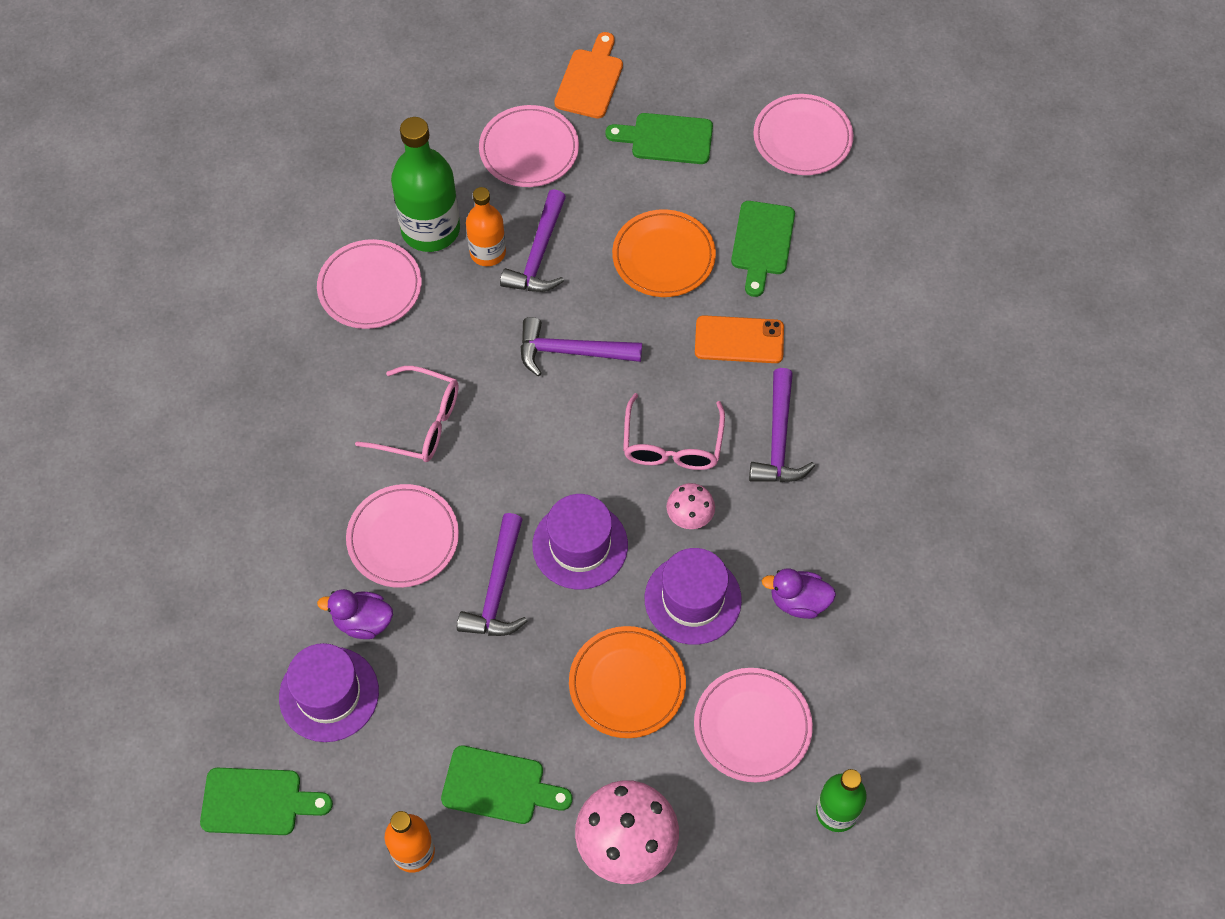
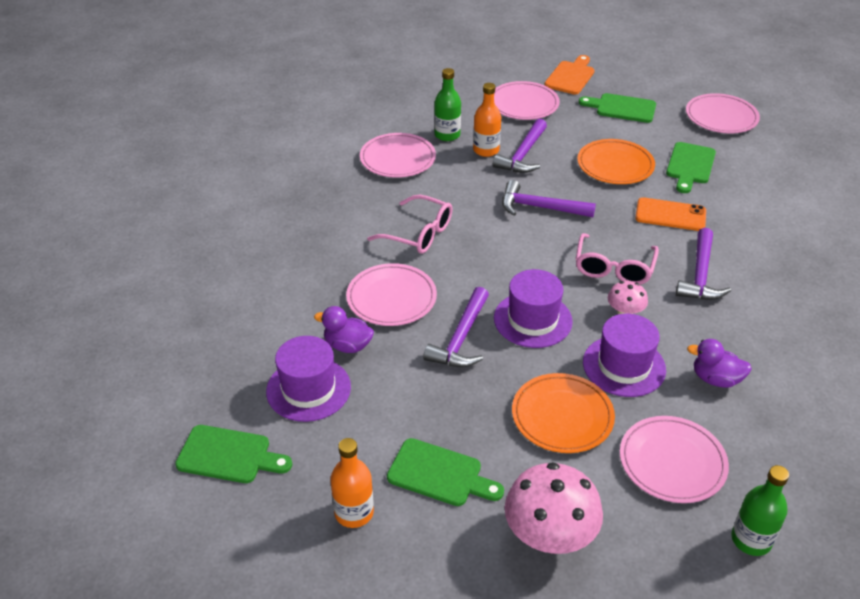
camera: 10 degrees right, 20 degrees down
(430, 229) = (447, 135): green bottle -> green bottle, size x0.61

